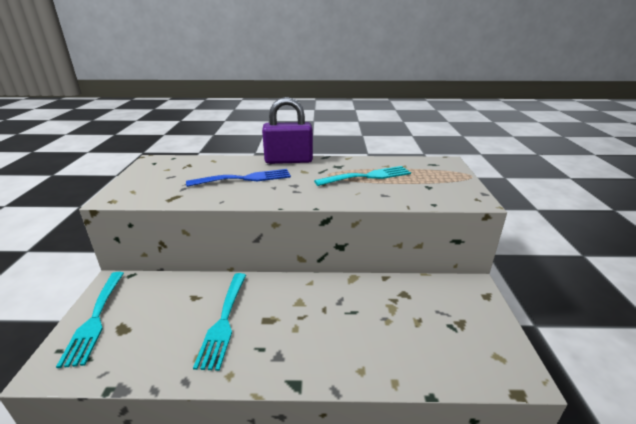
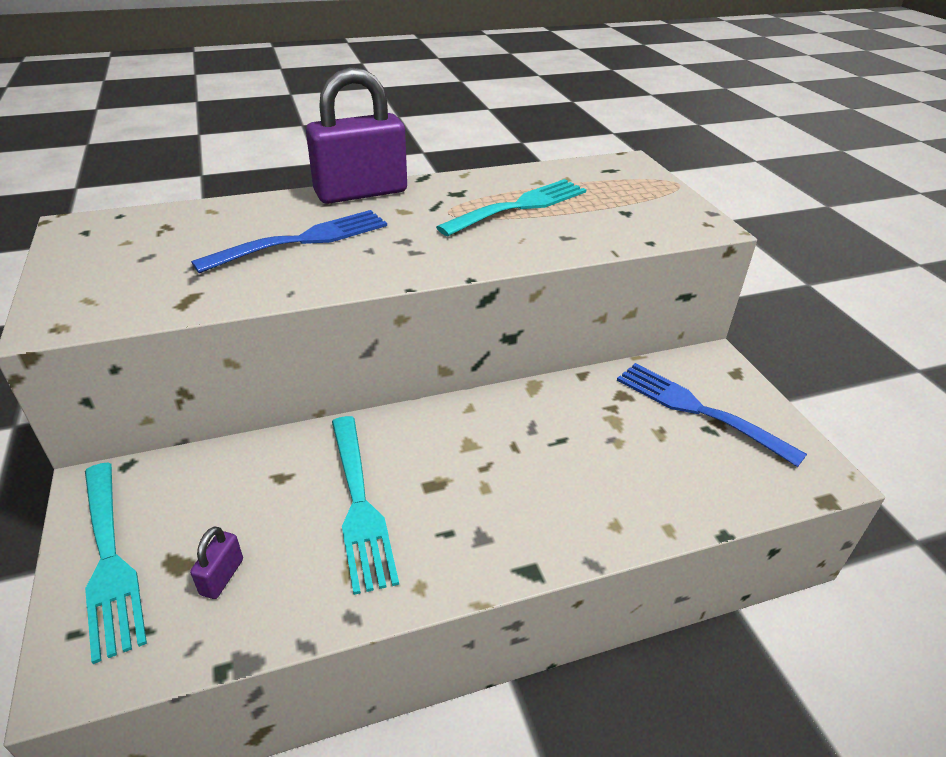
camera: 20 degrees left, 10 degrees up
(137, 341) = (222, 577): none -> purple padlock
(449, 313) = (697, 410): none -> blue fork

